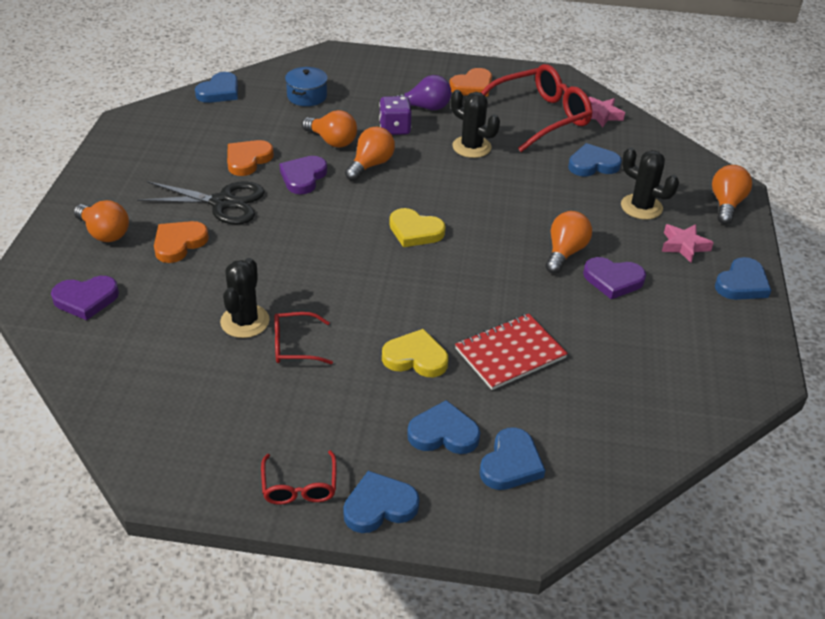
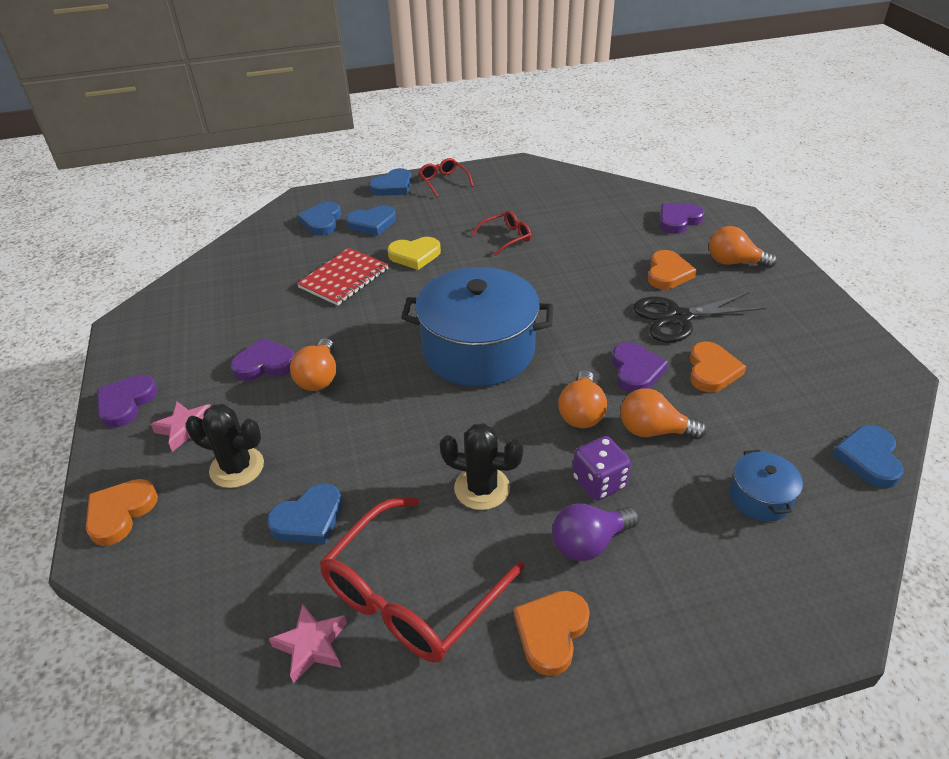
camera: 160 degrees right, 0 degrees up
(245, 321) = (555, 240): black cactus -> none
(415, 231) = (478, 350): yellow heart -> blue pot
(726, 204) = (120, 513): orange light bulb -> orange heart
(742, 284) = (126, 403): blue heart -> purple heart

